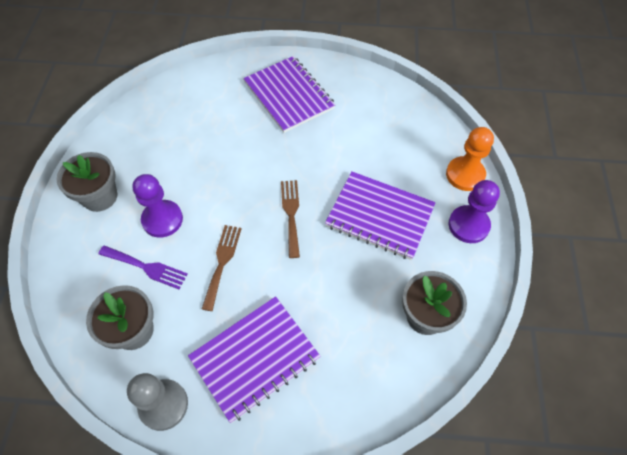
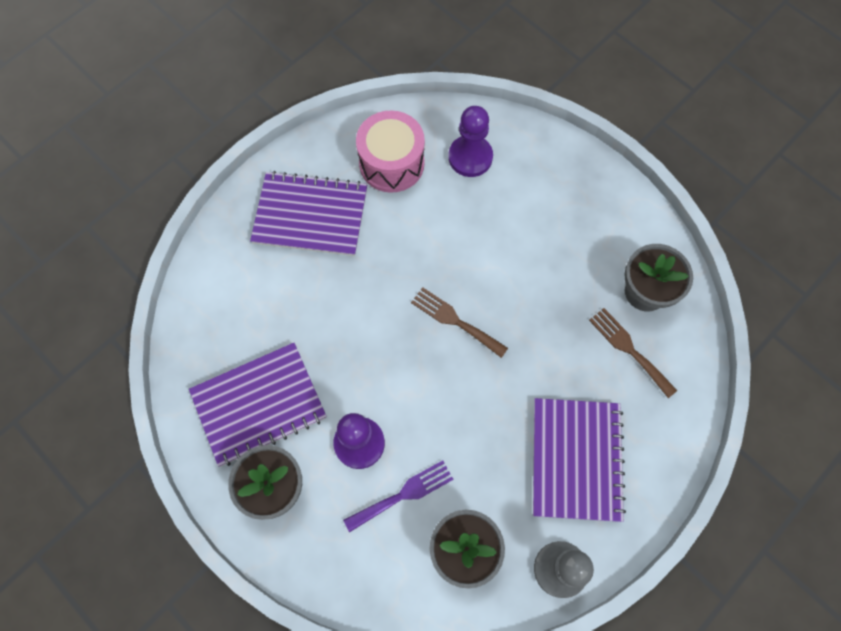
camera: 50 degrees left, 10 degrees up
(222, 262) = (456, 420): brown fork -> brown fork (629, 349)
(364, 109) = (391, 163): none -> pink drum
(380, 216) = (522, 248): purple notebook -> purple notebook (259, 404)
(465, 175) = (540, 144): orange pawn -> none
(468, 225) = (591, 186): purple pawn -> purple pawn (470, 157)

